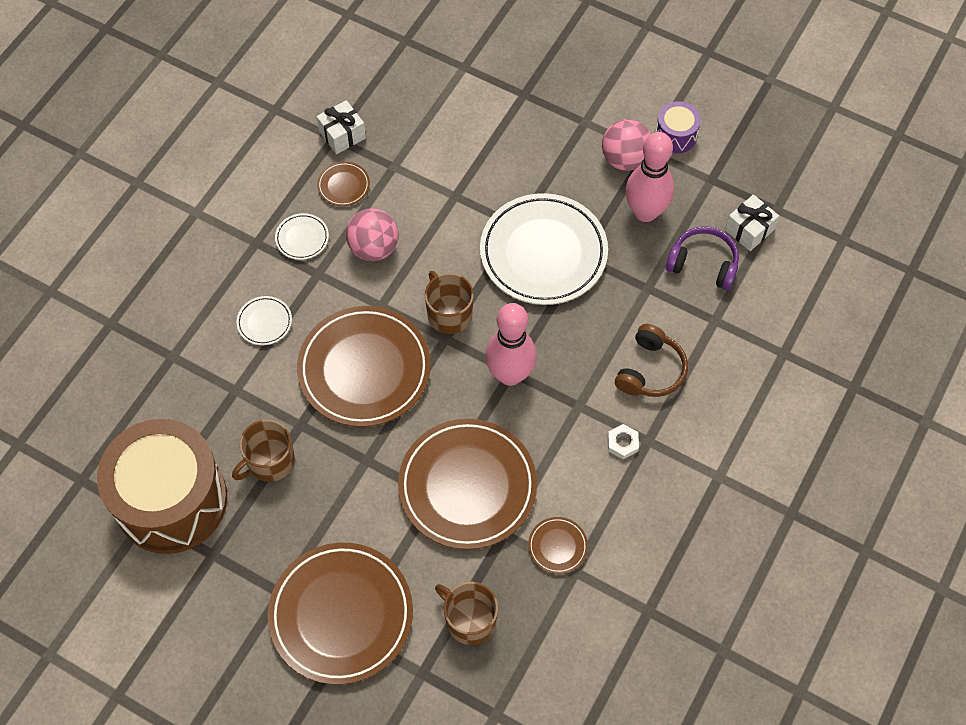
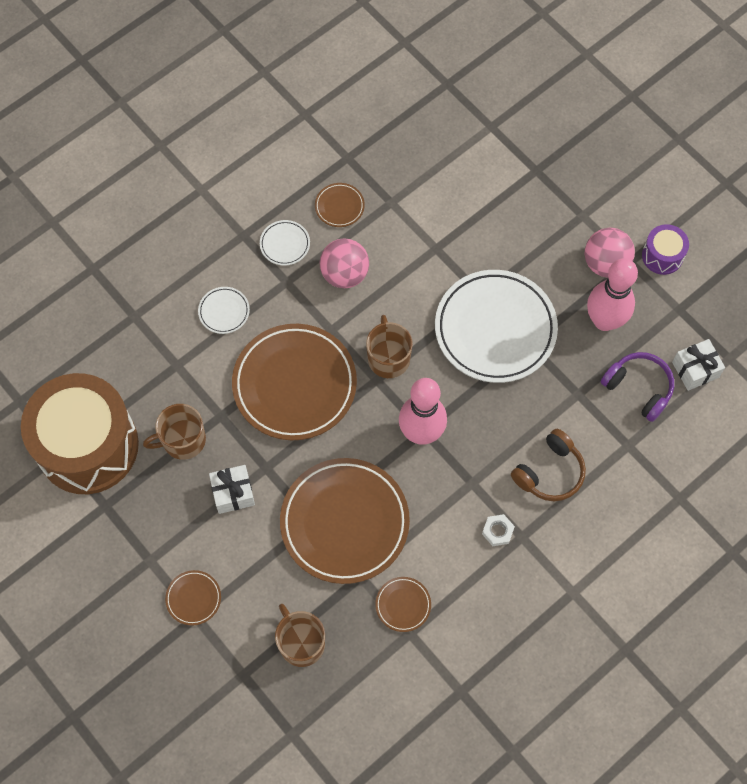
camera: 20 degrees right, 5 degrees up
(341, 615) = (193, 598): brown plate -> brown plate, size x0.42
(342, 135) = (356, 157): white gift -> white gift (233, 493)

